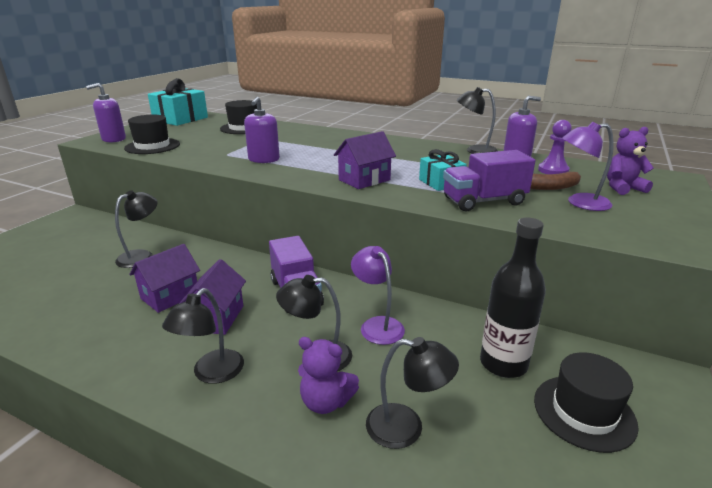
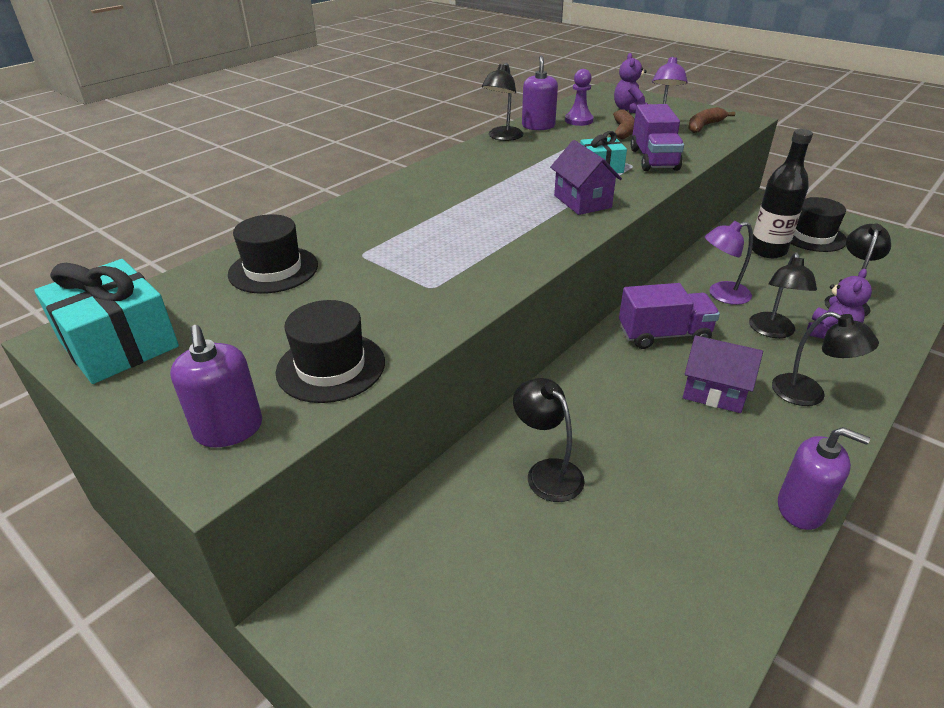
camera: 75 degrees left, 10 degrees up
(170, 296) = (666, 433): purple house -> none
(264, 159) = (475, 257): purple soap dispenser -> purple soap dispenser (801, 508)
(626, 224) = (704, 126): none -> brown banana

